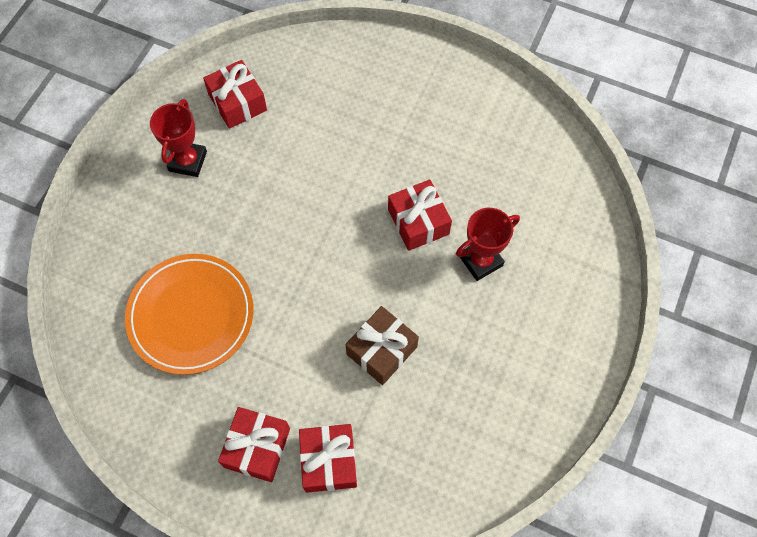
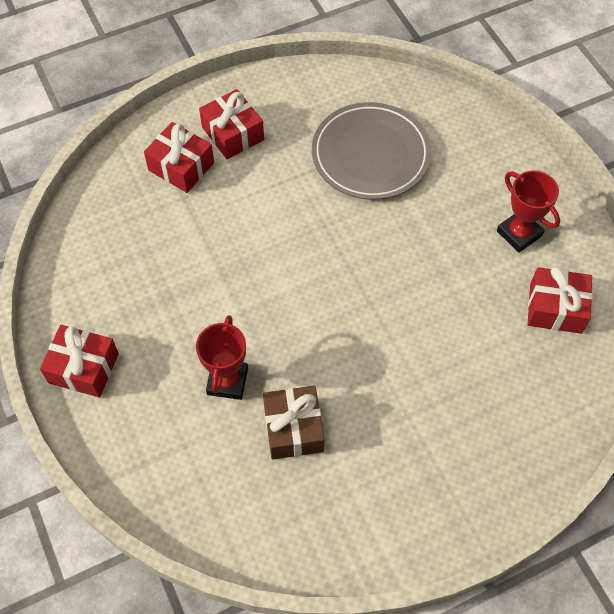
camera: 130 degrees right, 5 degrees down
(191, 315) = (370, 155): orange plate -> grey plate
(381, 350) = (225, 253): brown gift -> brown gift (293, 429)
(418, 222) = (307, 361): red gift -> red gift (84, 368)

